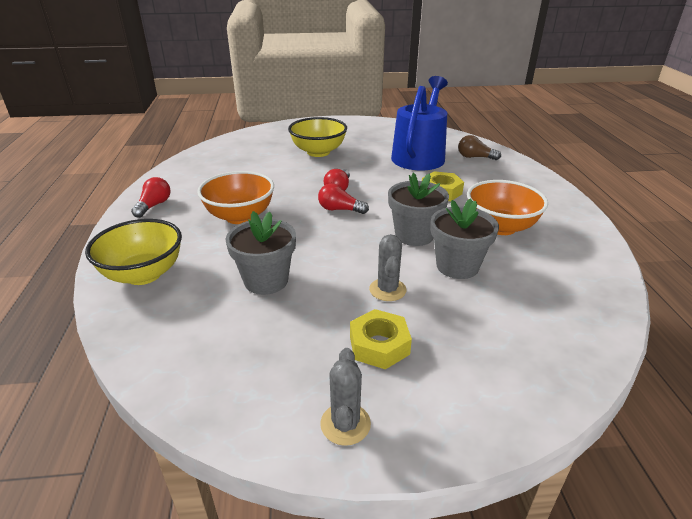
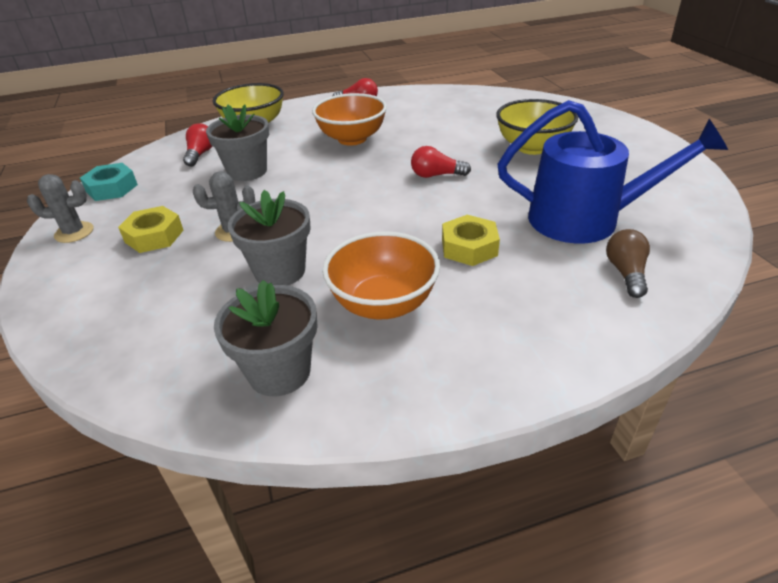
camera: 80 degrees right, 5 degrees up
(235, 399) = (112, 188): none -> turquoise nut
(340, 209) = (386, 184): red light bulb -> red light bulb (200, 154)
(414, 235) = (342, 236): grey flower pot -> grey flower pot (279, 372)

